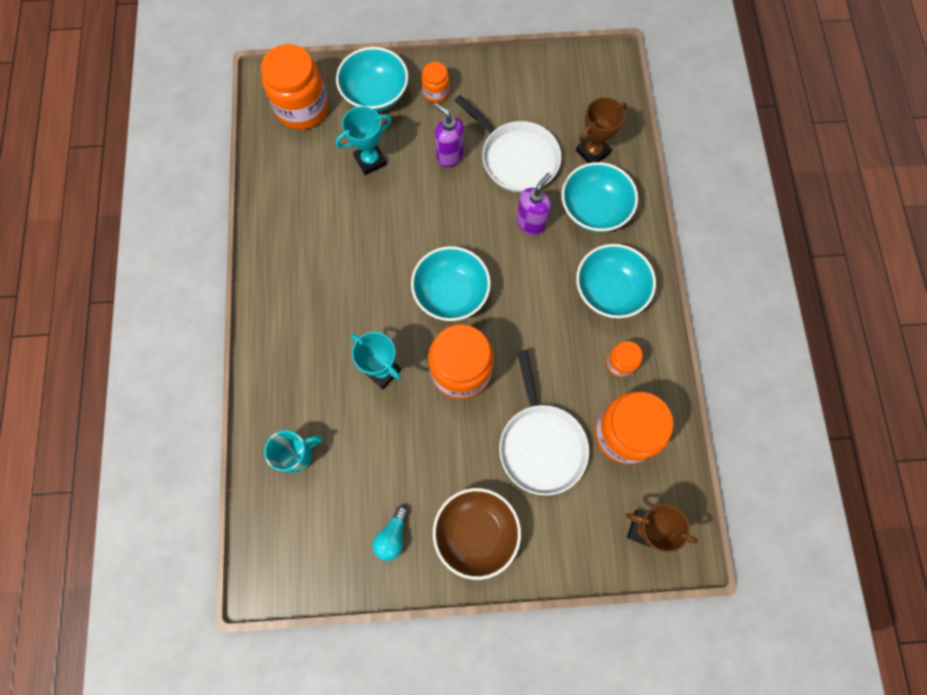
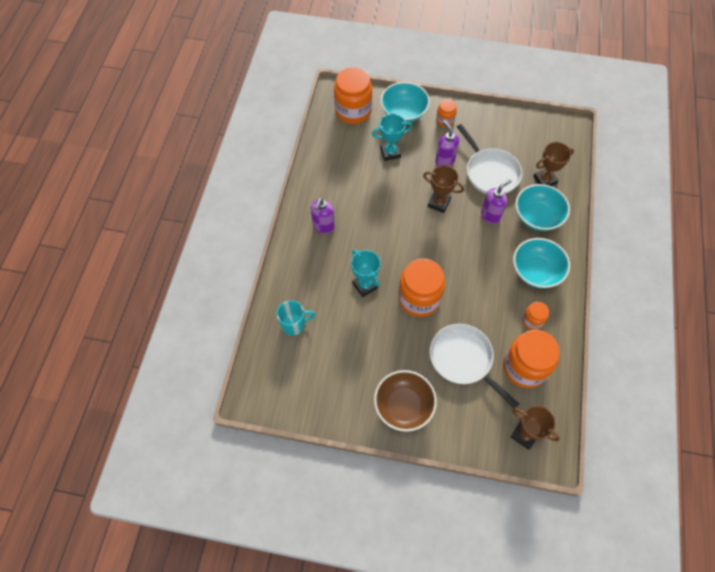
camera: 15 degrees right, 10 degrees down
(302, 297) = (323, 227): none -> purple soap dispenser
(392, 536) = (345, 393): turquoise light bulb -> none
(451, 293) = (424, 247): turquoise bowl -> none
(456, 221) = (439, 203): none -> brown trophy
(541, 444) = (463, 359): white pan -> white pan turned 135 degrees clockwise

